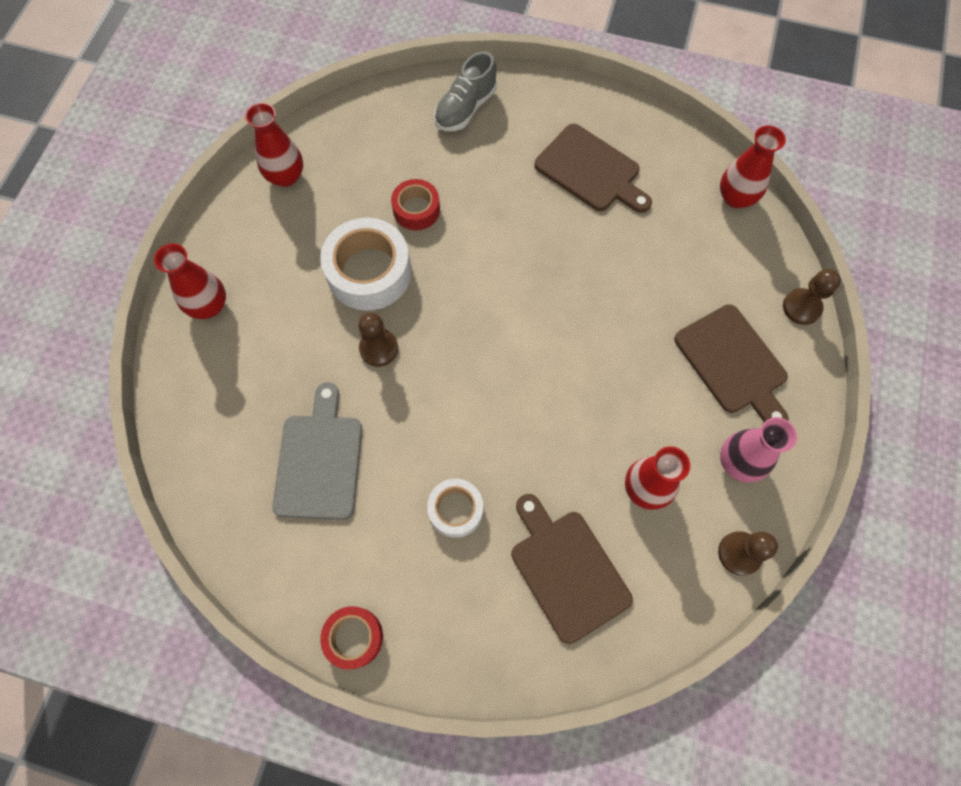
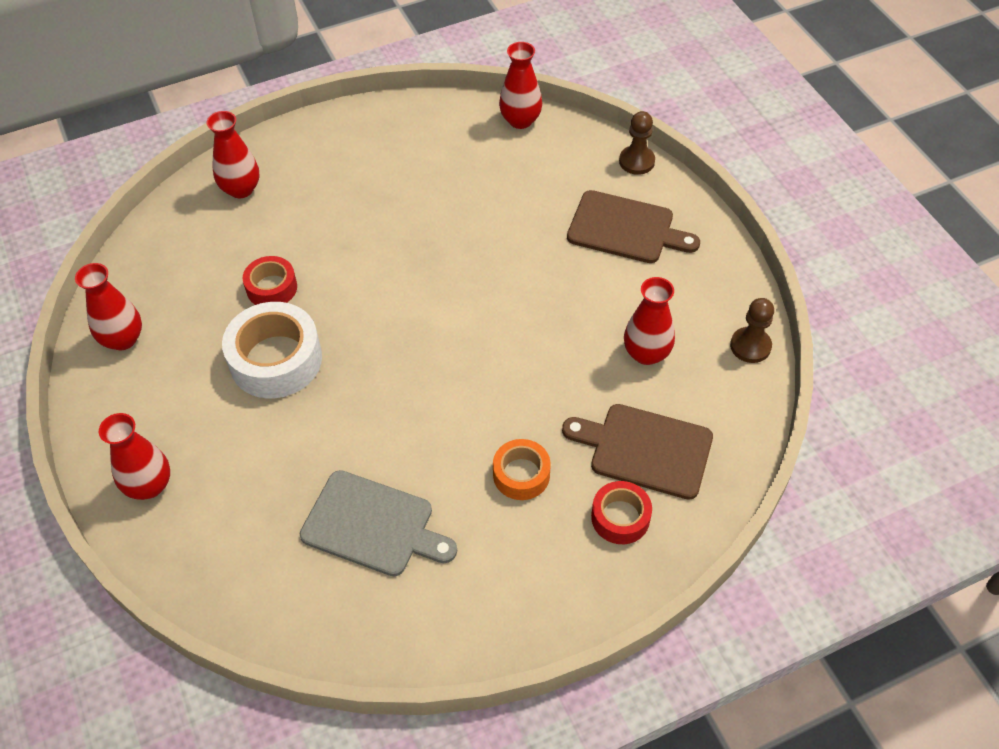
camera: 40 degrees left, 15 degrees down
(320, 460) = (373, 525): grey cutting board -> grey cutting board turned 150 degrees clockwise
(354, 637) = (532, 627): red tape -> red tape (620, 517)
(379, 348) = (341, 409): brown pawn -> none
(455, 510) = (521, 474): white tape -> orange tape
(465, 108) = (241, 189): grey shoe -> red vase
(591, 171) = (392, 170): brown cutting board -> none
(738, 462) = (692, 289): pink vase -> none

